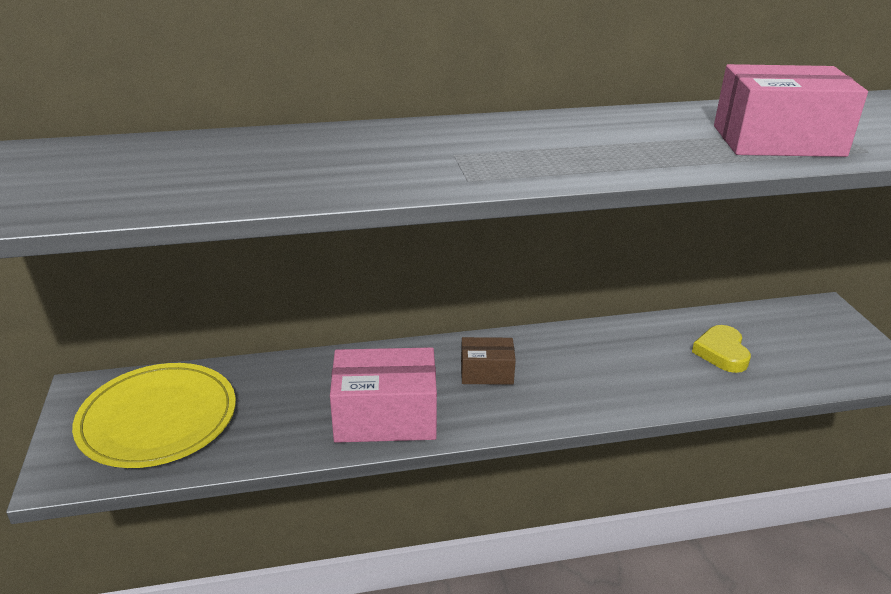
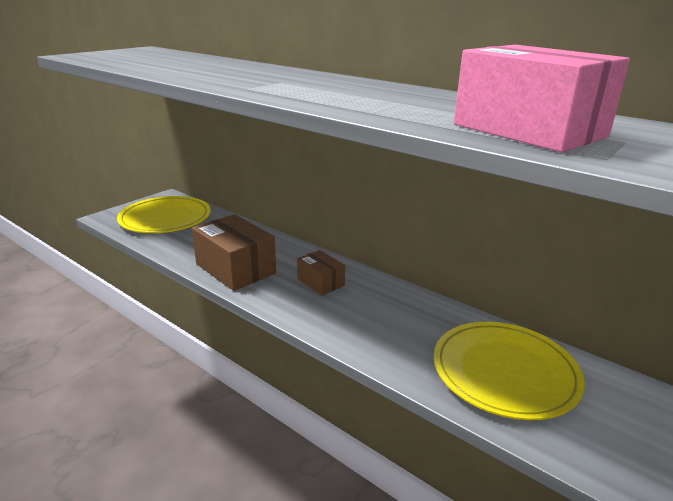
camera: 50 degrees right, 5 degrees down
(385, 416) = (235, 268): pink box -> brown box
(721, 353) = (504, 372): yellow heart -> yellow plate

